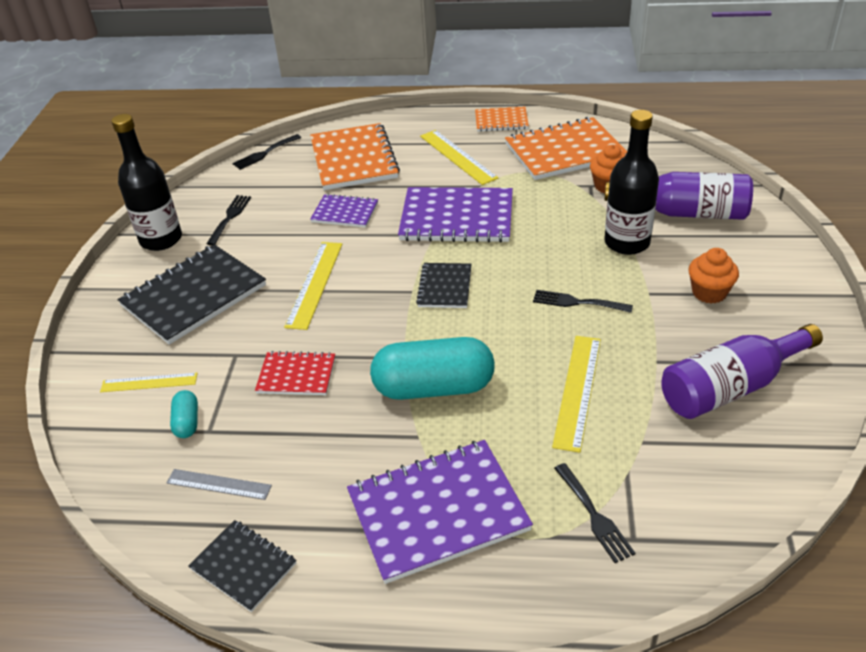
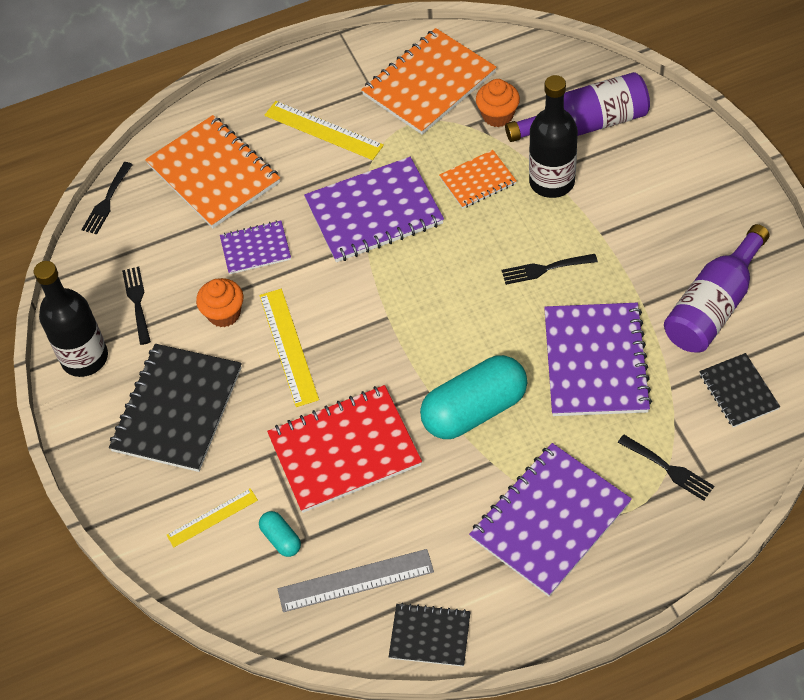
camera: 25 degrees left, 15 degrees up
(219, 484) = (355, 580): grey ruler -> grey ruler, size x1.58
(296, 375) = (344, 451): red notebook -> red notebook, size x1.84
(445, 287) = (415, 300): black notebook -> black notebook (738, 391)
(501, 121) = (337, 62): orange notebook -> orange notebook (477, 181)
(577, 391) = (595, 361): yellow ruler -> purple notebook
(709, 292) = (651, 212): orange cupcake -> orange cupcake (224, 314)

